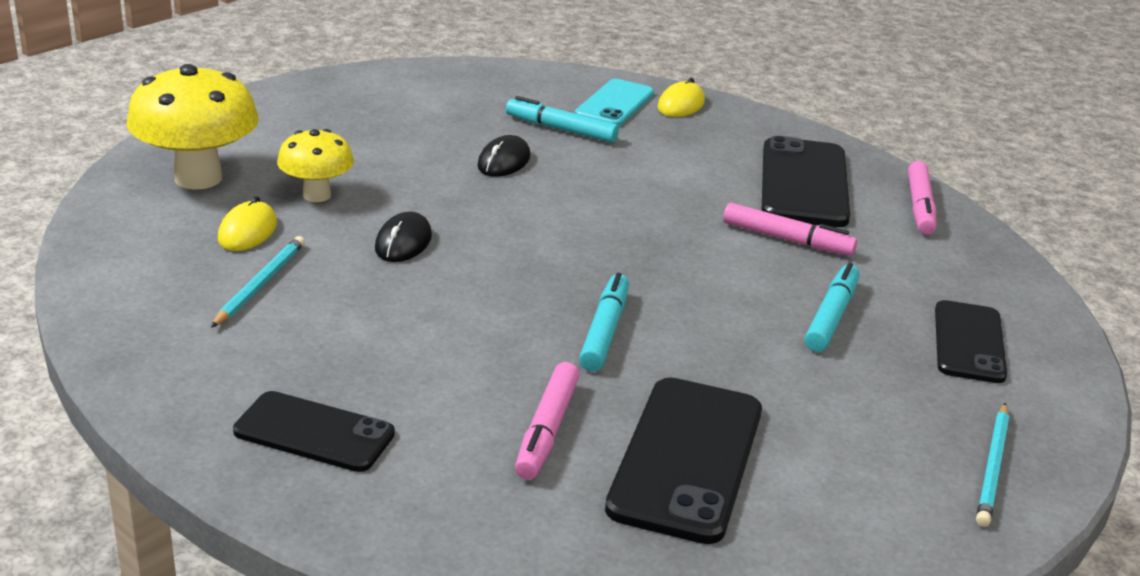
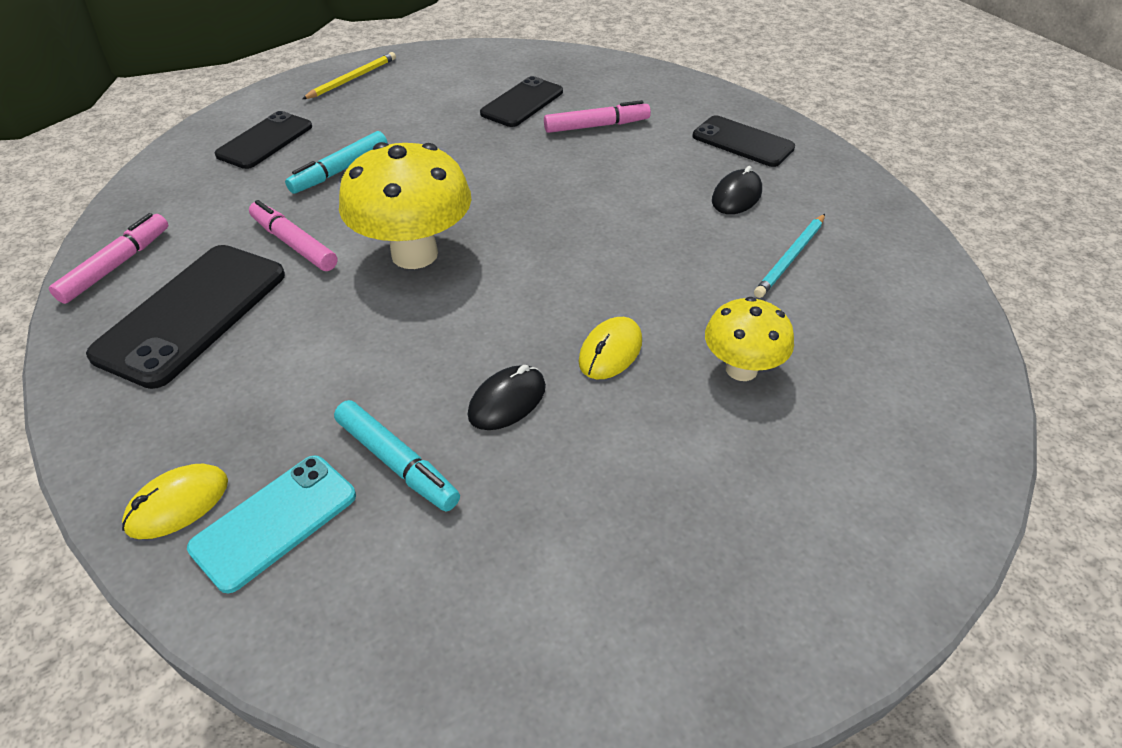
camera: 160 degrees left, 15 degrees up
(198, 178) = (885, 420): yellow mushroom -> yellow mushroom (414, 254)
(247, 231) = (811, 323): yellow mouse -> yellow mouse (610, 351)
(403, 242) = (657, 288): black mouse -> black mouse (736, 196)
(547, 430) = (596, 126): pink marker -> pink marker turned 45 degrees clockwise
(604, 331) = (521, 181): turquoise marker -> none
(686, 459) = (522, 103): black phone -> black phone, size x0.65
(993, 467) = (352, 79): turquoise pencil -> yellow pencil

